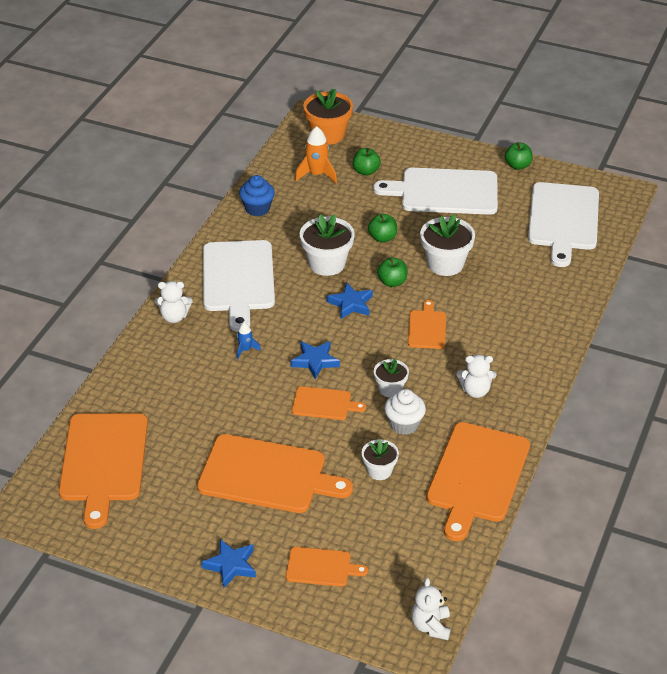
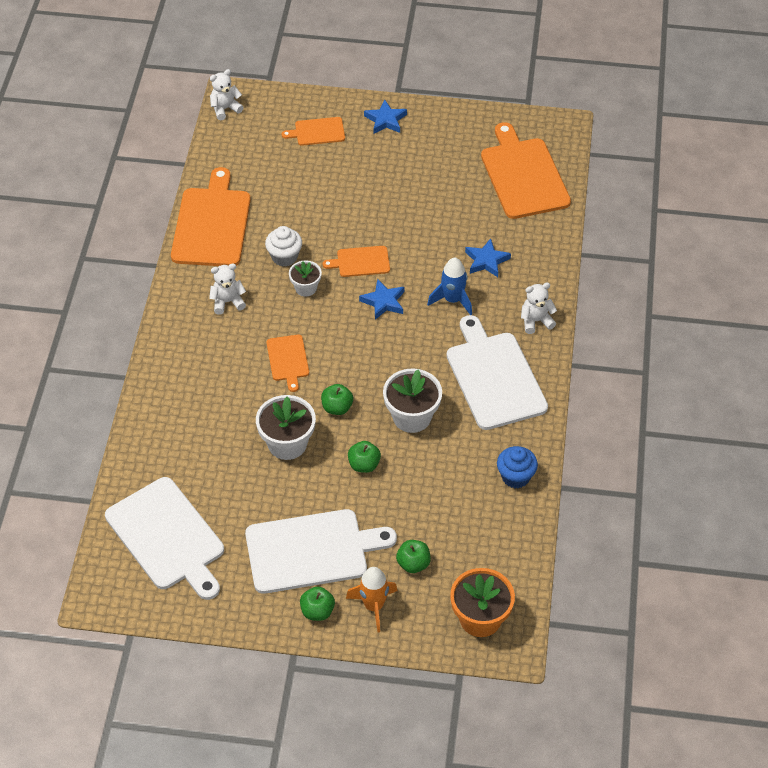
camera: 165 degrees right, 10 degrees up
(245, 350) = (452, 300): blue rocket -> blue rocket, size x1.78
(267, 475) = (385, 191): orange cutting board -> none
(317, 174) = (469, 545): orange rocket -> orange rocket (374, 606)
(351, 304) = (371, 372): blue star -> blue star (486, 261)
(379, 471) = (294, 212): white flower pot -> none
(431, 626) = (225, 109): white teddy bear -> white teddy bear turned 105 degrees counterclockwise
(518, 165) = (232, 616): green apple -> green apple (317, 611)
(563, 219) = (167, 537): white cutting board -> white cutting board turned 150 degrees clockwise

